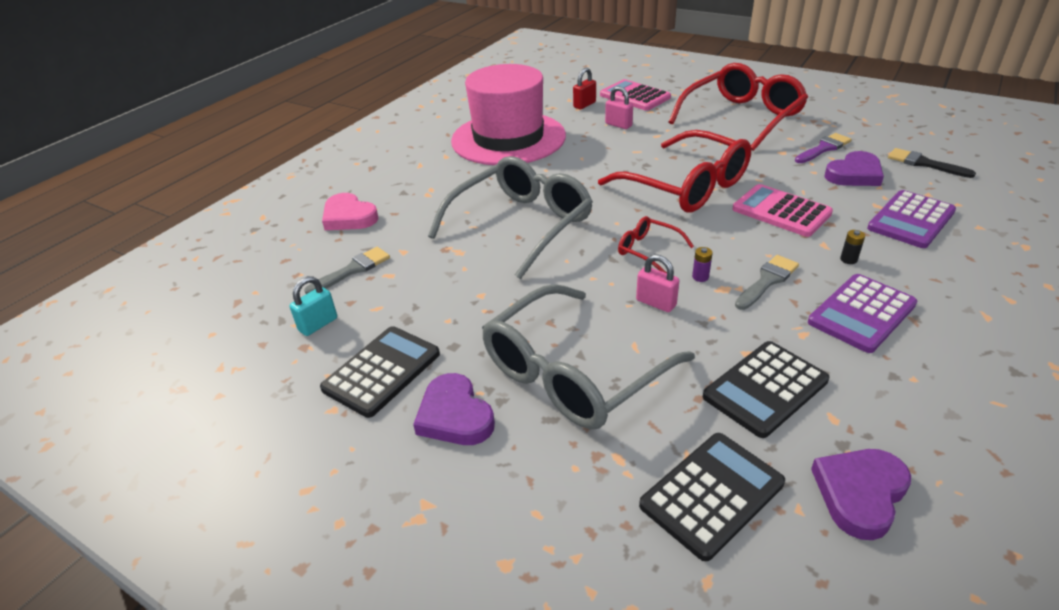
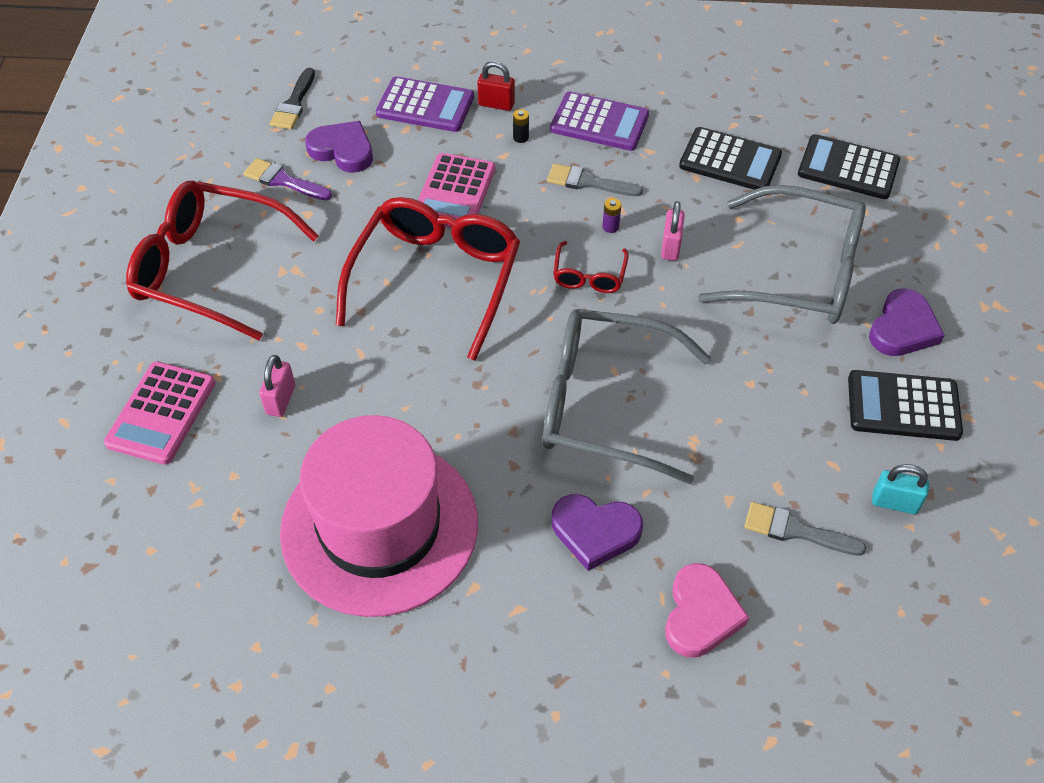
camera: 120 degrees left, 15 degrees up
(584, 105) = (215, 471): red padlock -> red padlock (496, 104)
(860, 493) = (791, 107): purple heart -> purple heart (595, 532)

